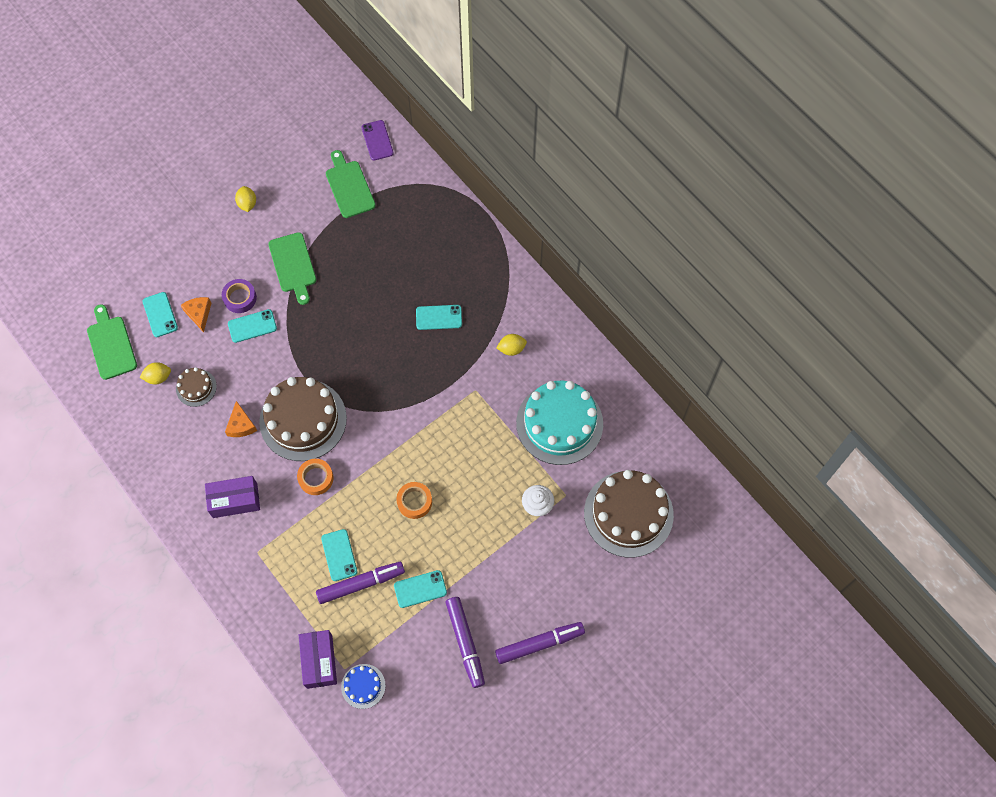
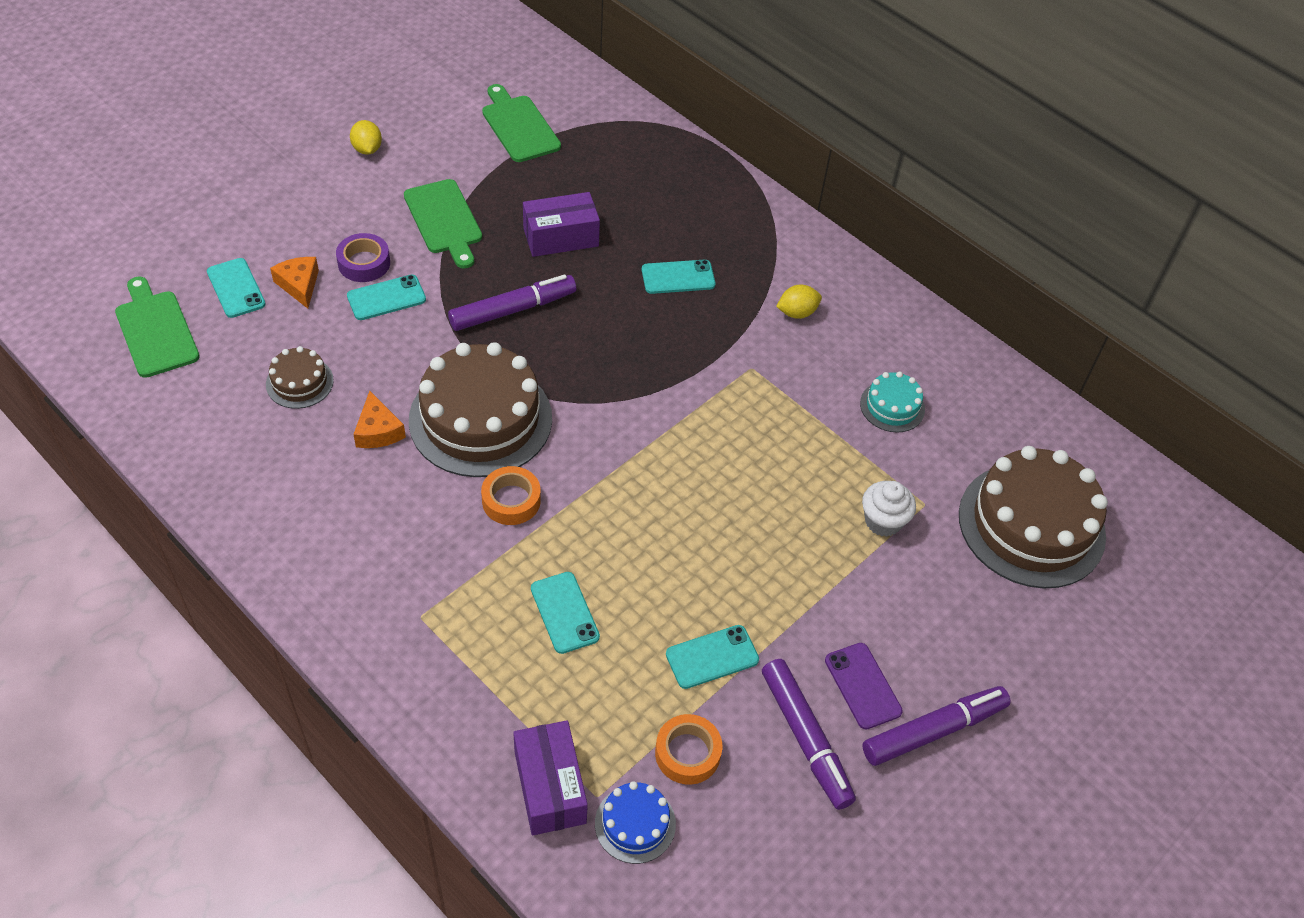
camera: 10 degrees left, 15 degrees down
(158, 377) = (235, 371): yellow lemon -> none
(235, 500) = (375, 540): purple box -> purple box (561, 237)
(360, 584) = (607, 655): purple marker -> purple marker (512, 310)
(377, 140) = (553, 74): purple phone -> purple phone (863, 686)
(414, 502) = (681, 526): orange tape -> orange tape (687, 753)
(559, 423) = (892, 406): turquoise cake -> turquoise cake, size x0.47

